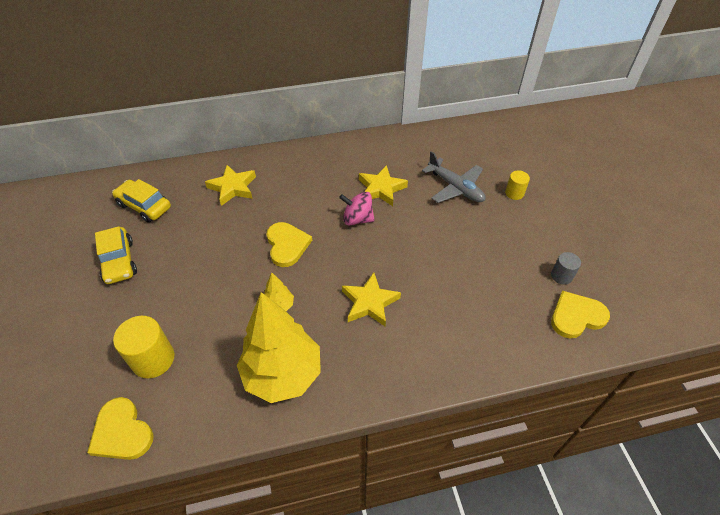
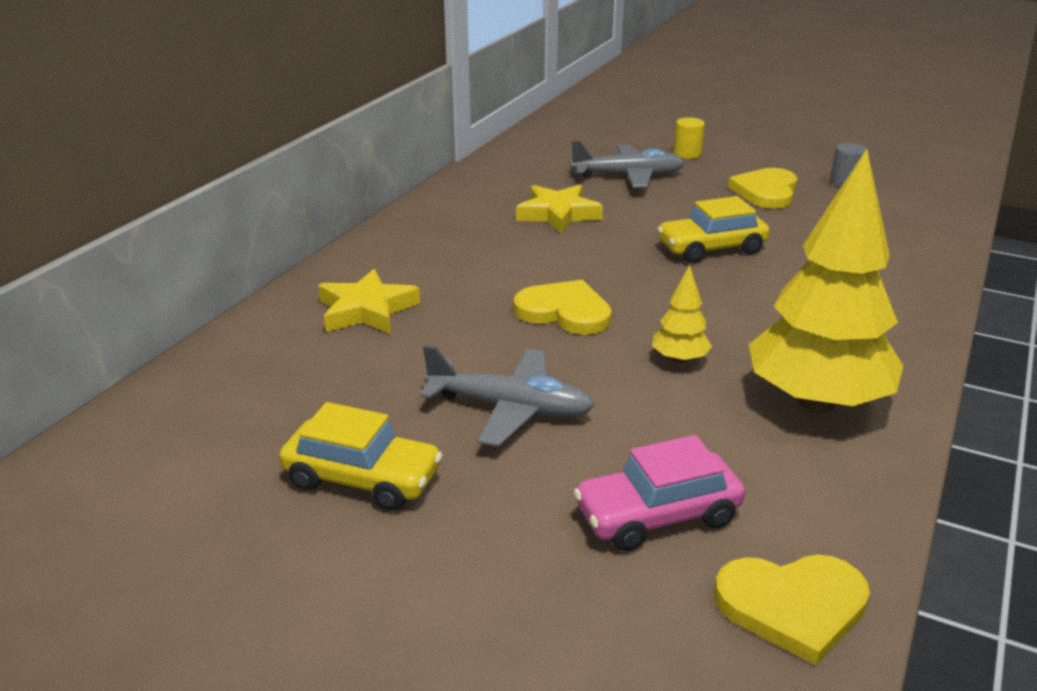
camera: 50 degrees left, 20 degrees down
(144, 206) = (262, 405): yellow car -> yellow car (711, 248)
(153, 359) = (657, 515): yellow cylinder -> pink car
(195, 273) = (510, 408): none -> grey plane
(357, 219) = (590, 248): pink spinning top -> none
(369, 303) = (755, 295): yellow star -> none
(576, 316) = (911, 197): yellow heart -> yellow heart (766, 192)

